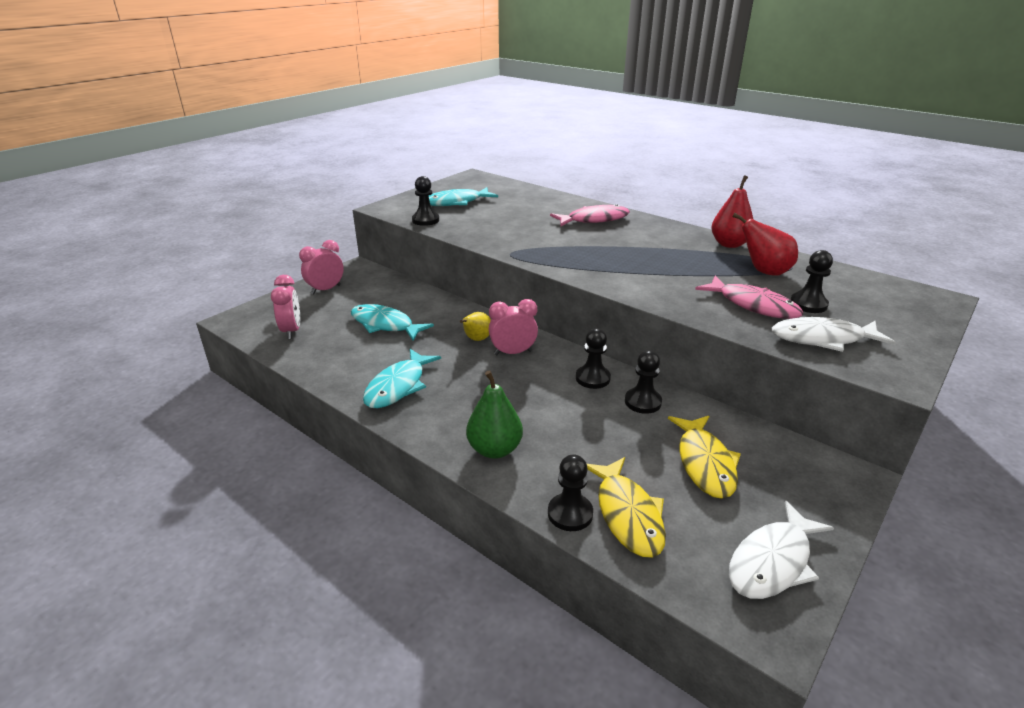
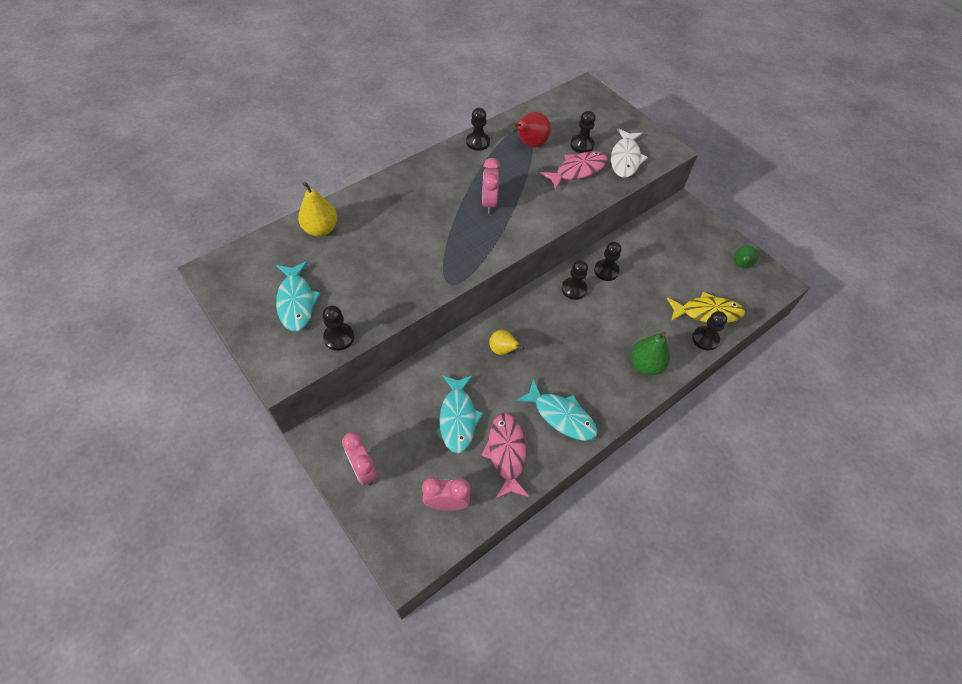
camera: 80 degrees left, 25 degrees up
(385, 325) = (458, 418): turquoise fish -> turquoise fish turned 45 degrees counterclockwise
(513, 353) = (529, 329): pink clock -> pink clock (489, 203)
(540, 199) = (321, 229): none -> yellow pear
(594, 219) = (394, 205): pink fish -> pink fish (506, 453)
(705, 463) = (668, 263): yellow fish -> none
(729, 244) = (478, 142): red pear -> black pawn
(773, 562) = (740, 265): white fish -> green pear

